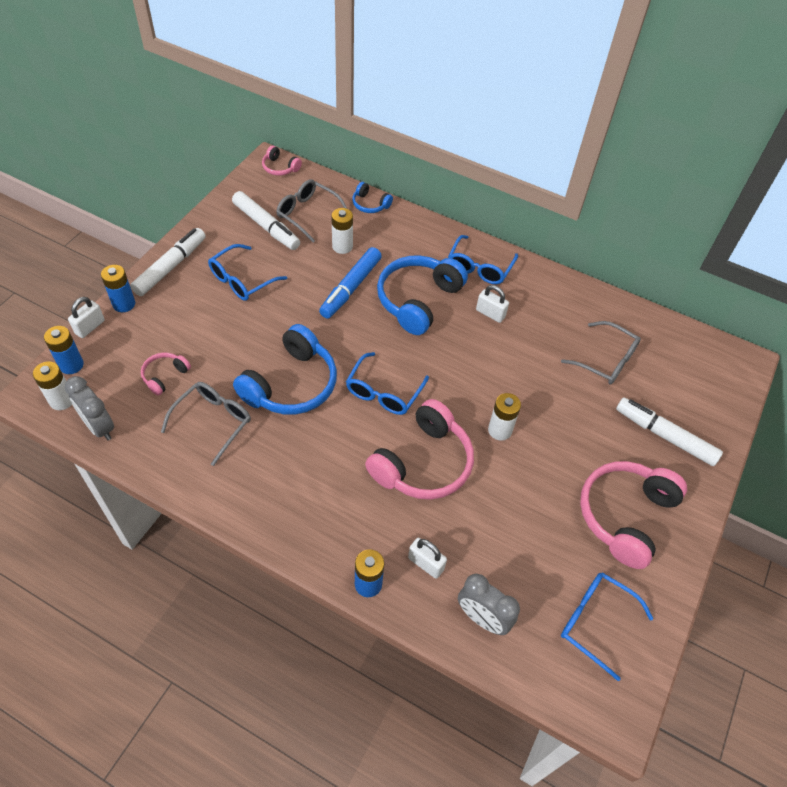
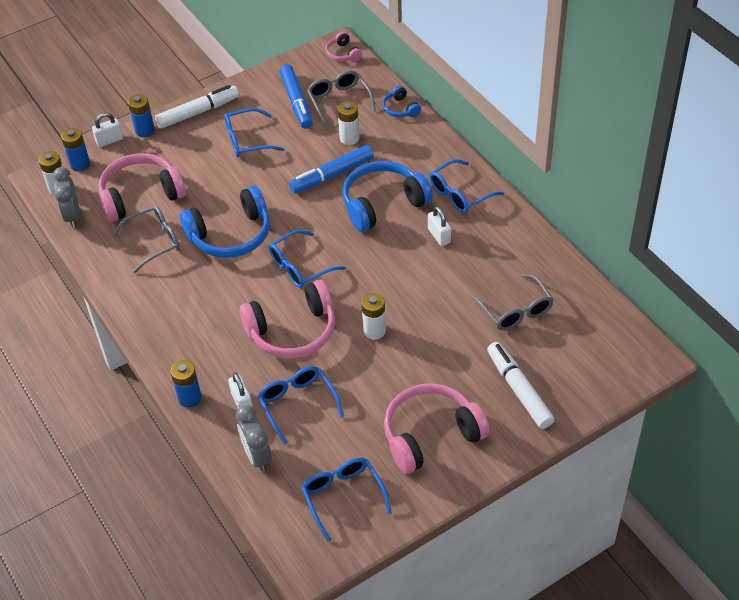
camera: 35 degrees right, 5 degrees down
(165, 376) = (141, 196): pink headphones -> pink headphones, size x2.10
(266, 226) = (296, 102): white marker -> blue marker
(482, 540) = (297, 404): none -> blue glasses

